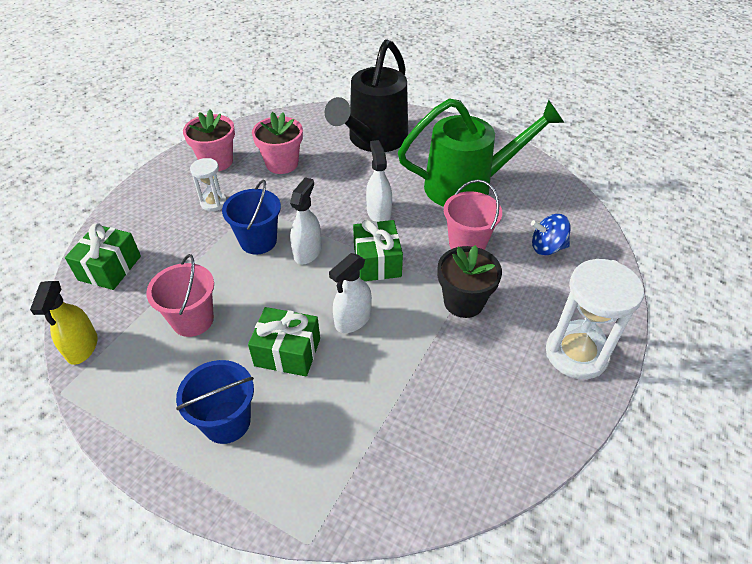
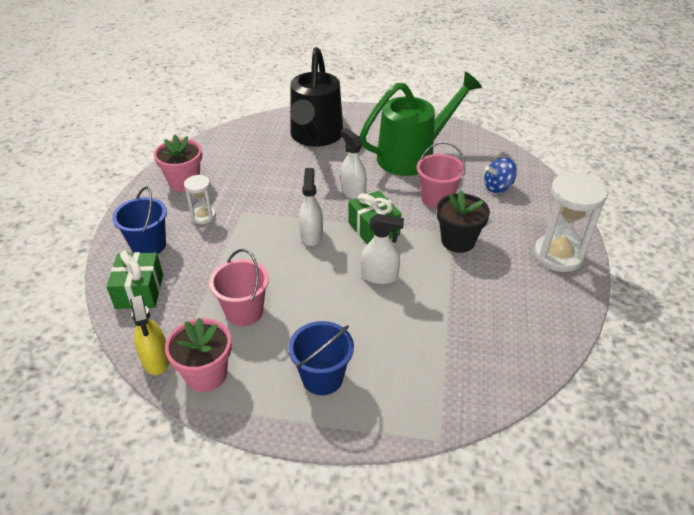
camera: 20 degrees left, 5 degrees down
(258, 241) = (263, 237): blue bucket -> blue bucket (148, 245)
(282, 164) = (246, 172): pink flower pot -> pink flower pot (206, 374)
(287, 352) = (341, 313): green gift -> none
(352, 320) = (379, 276): white spray bottle -> white spray bottle turned 105 degrees counterclockwise

